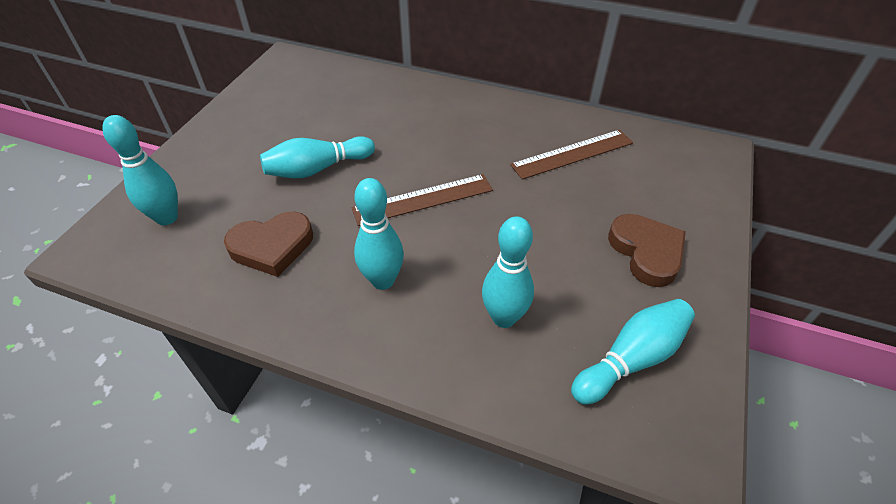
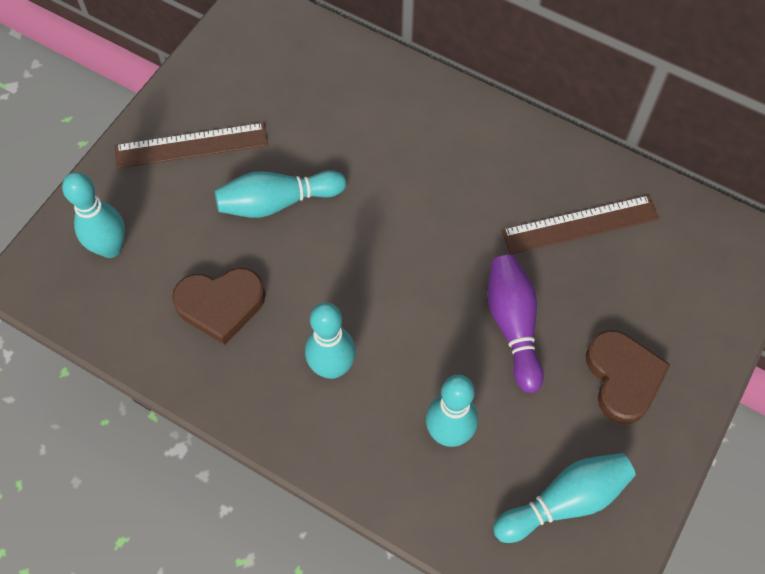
camera: 10 degrees right, 15 degrees up
(423, 199) = (391, 266): brown ruler -> brown ruler (191, 146)
(539, 227) = (513, 326): none -> purple bowling pin

